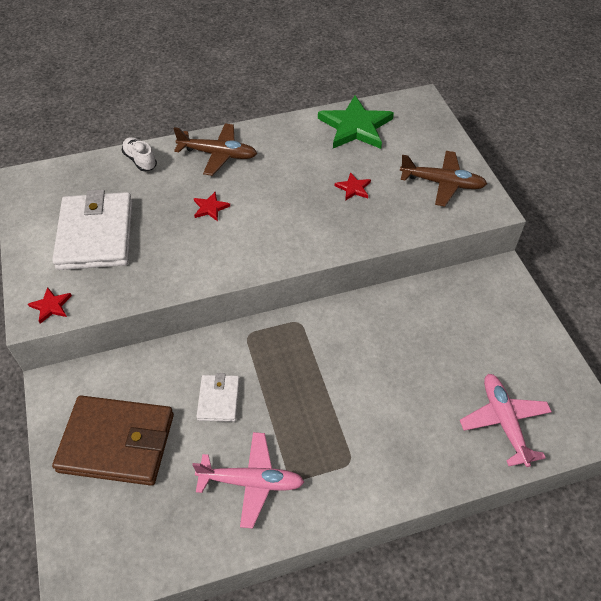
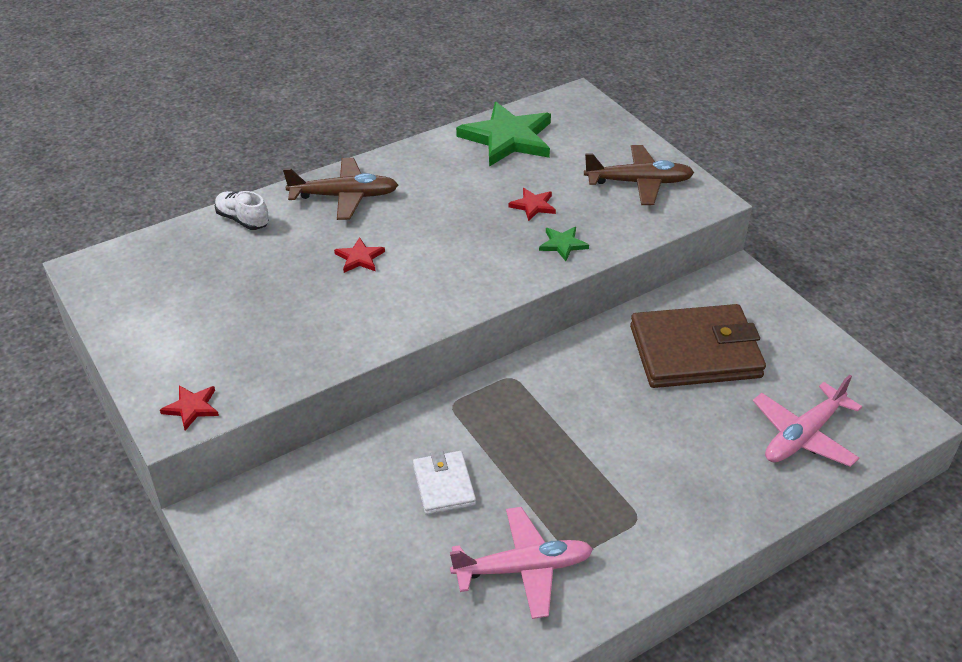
camera: 15 degrees left, 10 degrees down
(96, 235) = (218, 315): white wallet -> none
(117, 443) = (328, 564): brown wallet -> brown wallet (695, 352)
(363, 226) = (562, 244): none -> green star
(504, 422) = (803, 435): pink plane -> pink plane turned 105 degrees counterclockwise

